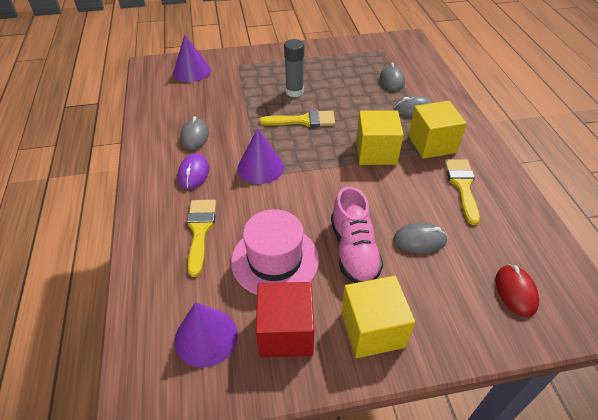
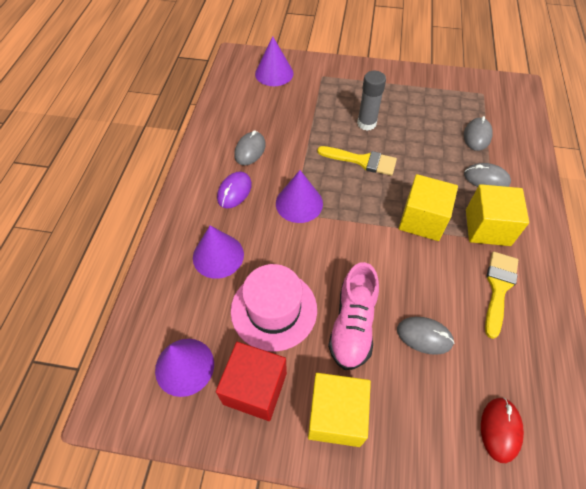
camera: 20 degrees right, 10 degrees up
(200, 231) = (218, 256): yellow brush -> purple cone

